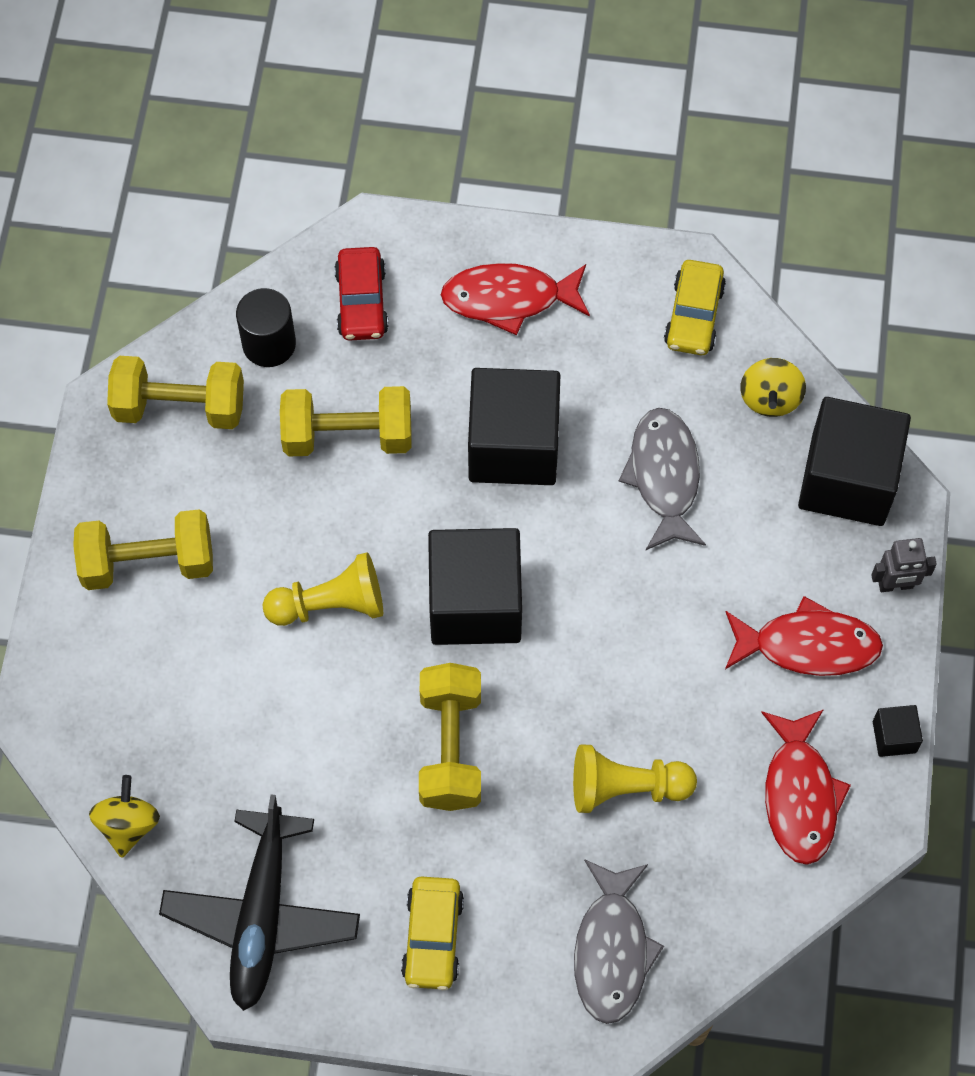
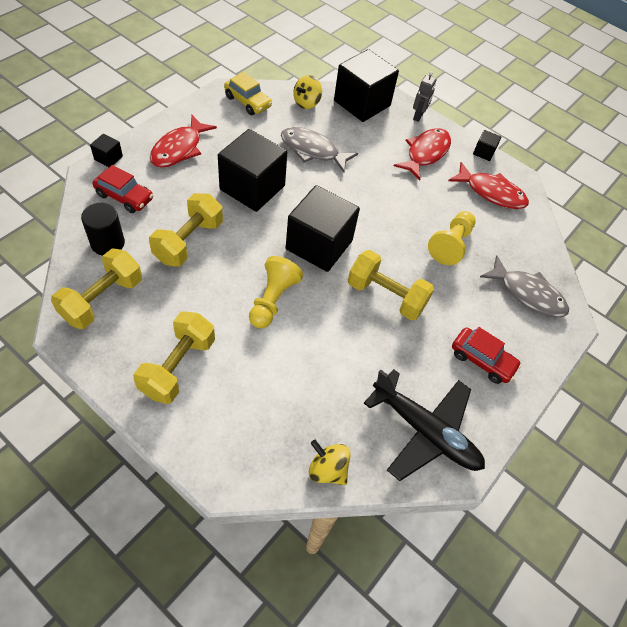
camera: 65 degrees left, 10 degrees down
(414, 228) = (108, 158): none -> black cube
(433, 937) = (482, 360): yellow car -> red car
(770, 398) = (306, 103): yellow spinning top -> yellow spinning top turned 90 degrees clockwise

